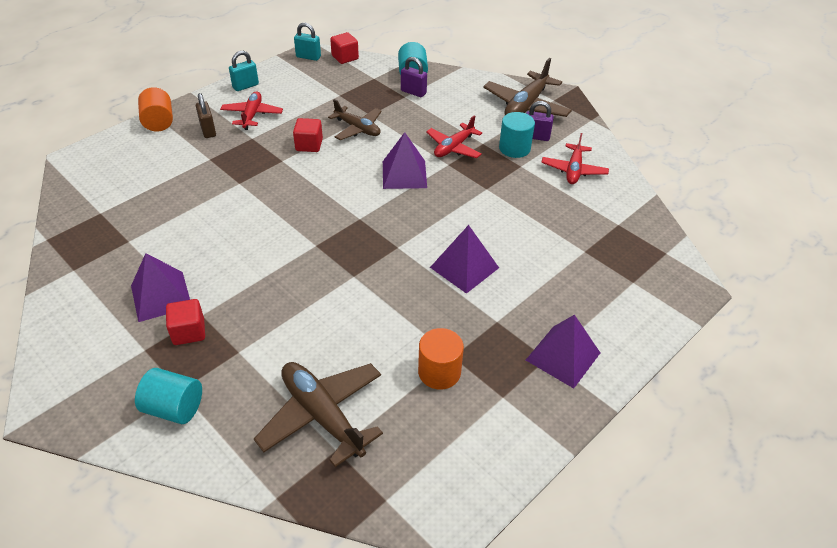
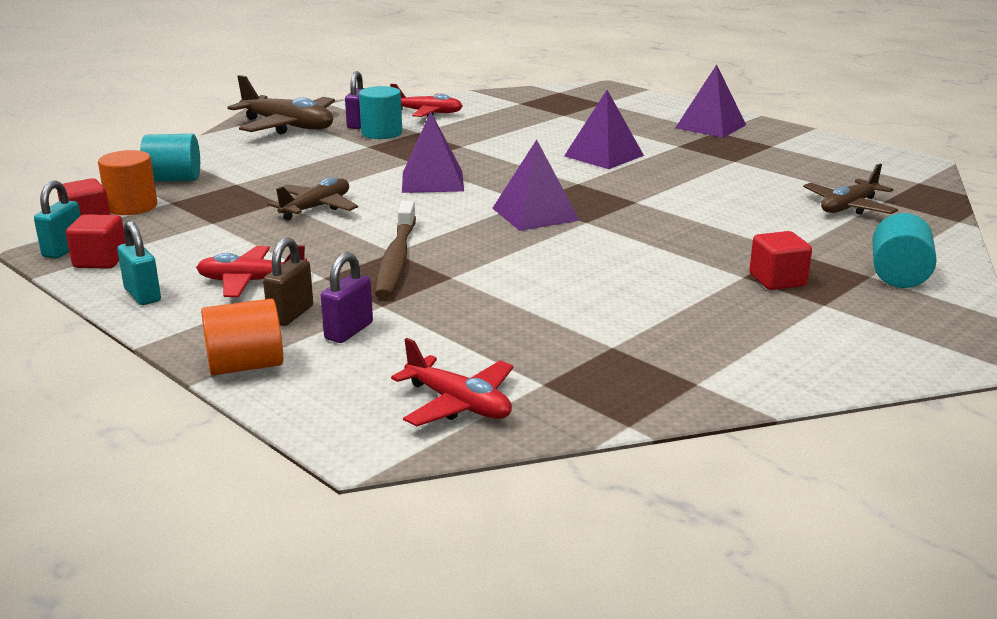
camera: 90 degrees left, 20 degrees down
(161, 296) = (722, 305): purple pyramid -> purple pyramid (535, 214)
(208, 130) = (291, 314): brown padlock -> brown padlock turned 45 degrees counterclockwise
(269, 162) = (396, 259): none -> brown toothbrush
(309, 145) = (354, 236): red cube -> red cube (100, 261)
(322, 416) = (848, 207): brown plane -> brown plane, size x0.65
(413, 92) = (227, 178): purple padlock -> purple padlock (349, 331)
(439, 372) = (759, 165): orange cylinder -> orange cylinder (132, 206)
(453, 147) = (375, 158): red plane -> red plane (458, 404)

